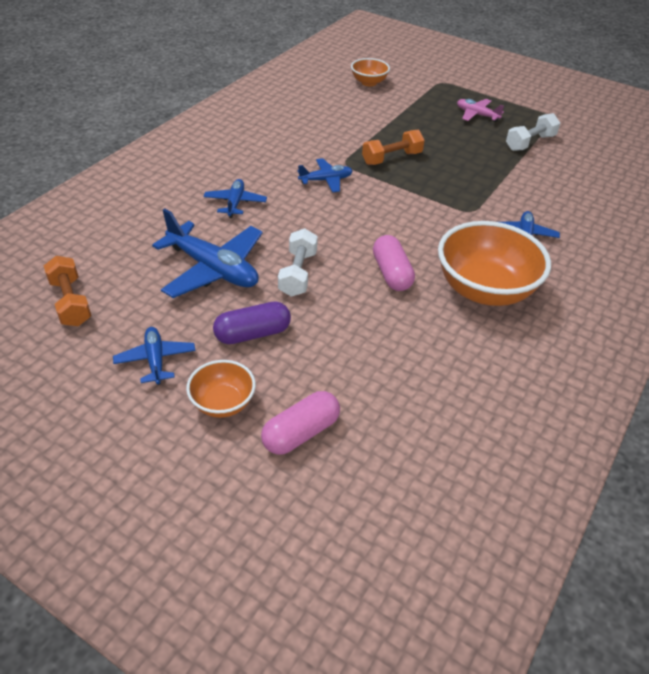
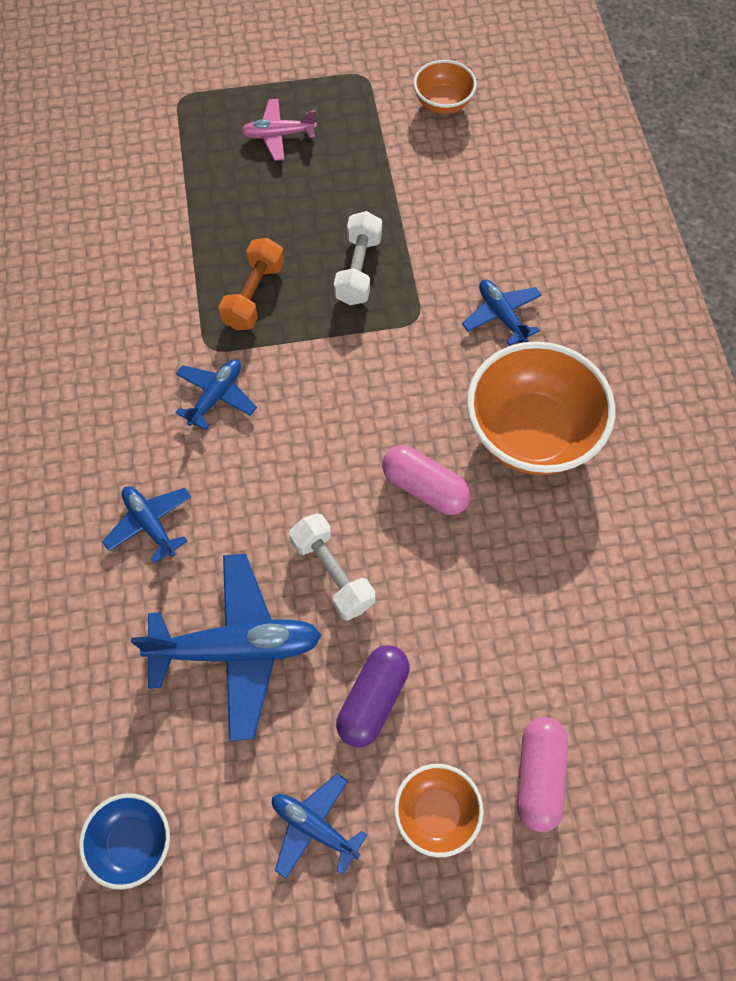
camera: 40 degrees left, 20 degrees up
(70, 302) = (132, 843): orange dumbbell -> blue bowl
(369, 82) = (89, 165): orange bowl -> orange bowl (443, 103)
(530, 143) = (379, 145): white dumbbell -> white dumbbell (358, 269)

